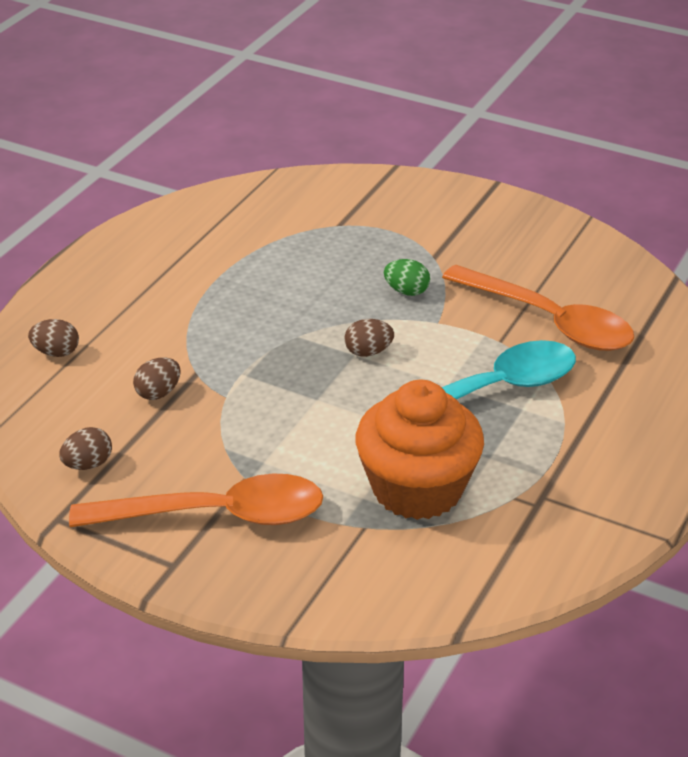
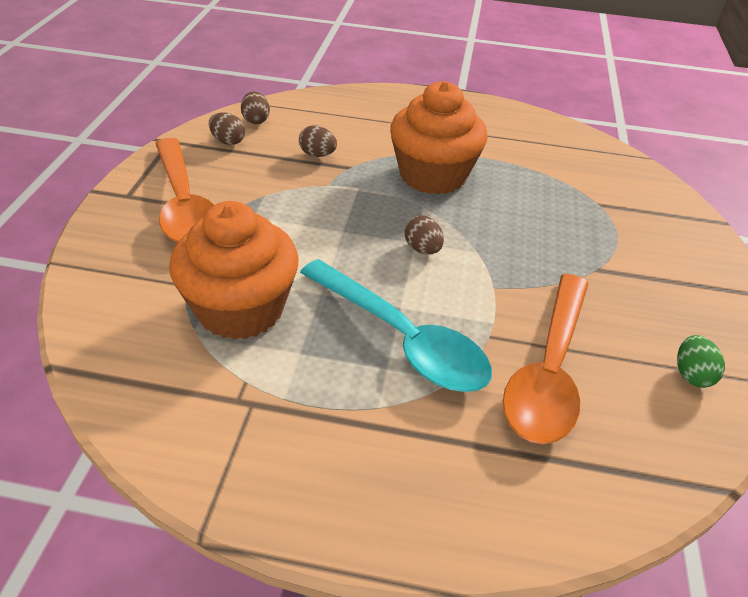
camera: 70 degrees right, 5 degrees up
(56, 352) = (344, 107): brown egg -> brown egg (256, 120)
(242, 316) = (433, 175): none -> orange cupcake
(406, 291) = (528, 259): green egg -> green egg (691, 374)

